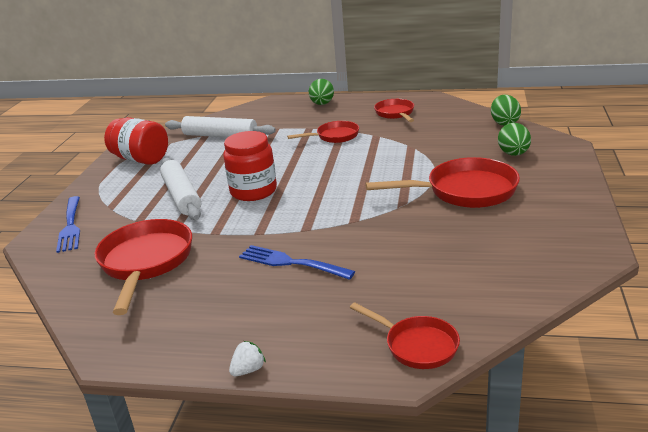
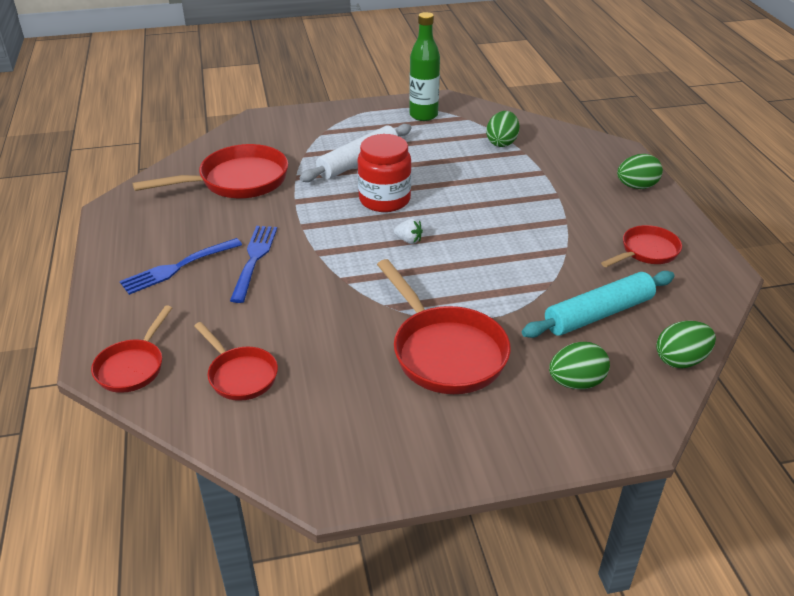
camera: 65 degrees right, 10 degrees up
(70, 225) = (287, 124): blue fork -> blue fork (178, 267)
(141, 159) = (423, 115): red jar -> green bottle
(220, 136) = (502, 142): white rolling pin -> green egg
(248, 370) = (95, 278): white strawberry -> white strawberry (408, 240)
(334, 136) = (545, 219): red pan -> red pan (240, 375)
(450, 137) = (598, 314): none -> turquoise rolling pin

